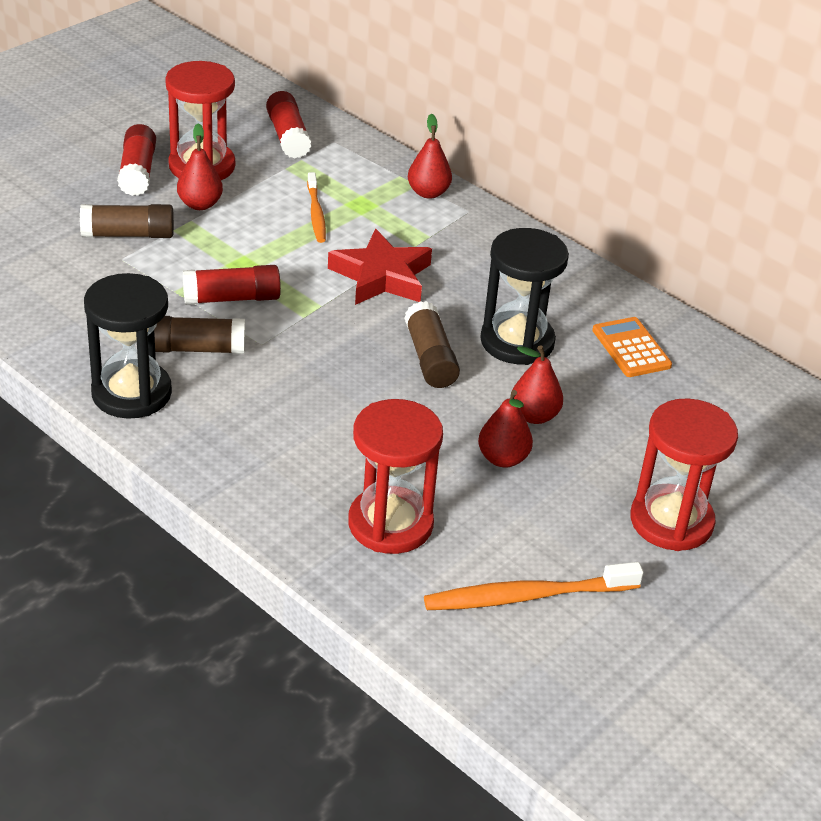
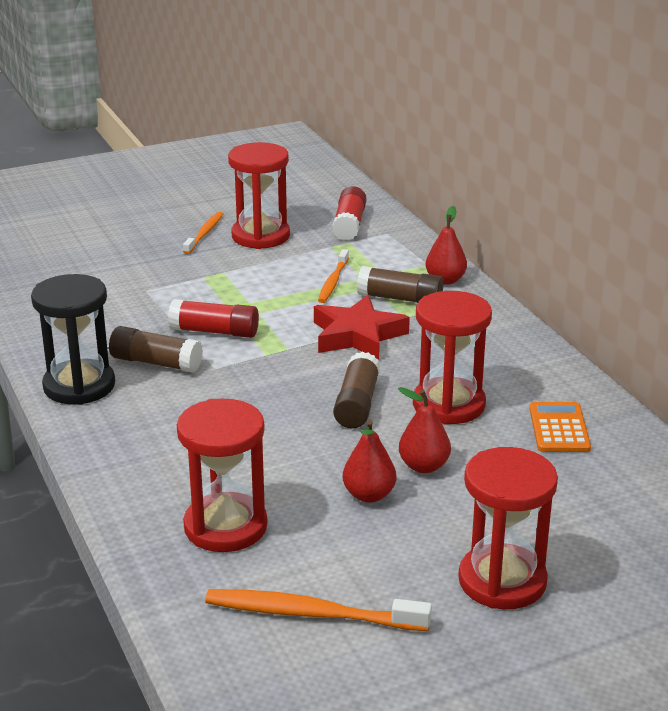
camera: 25 degrees right, 10 degrees down
(128, 234) = (164, 275): brown glue stick -> brown glue stick (400, 299)
(137, 172) = (204, 233): red glue stick -> orange toothbrush
(200, 204) = (239, 262): red pear -> none
(517, 342) = (448, 405): black hourglass -> red hourglass

